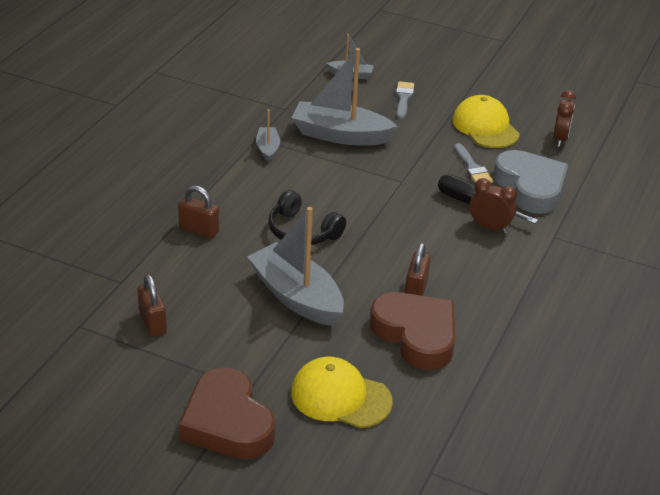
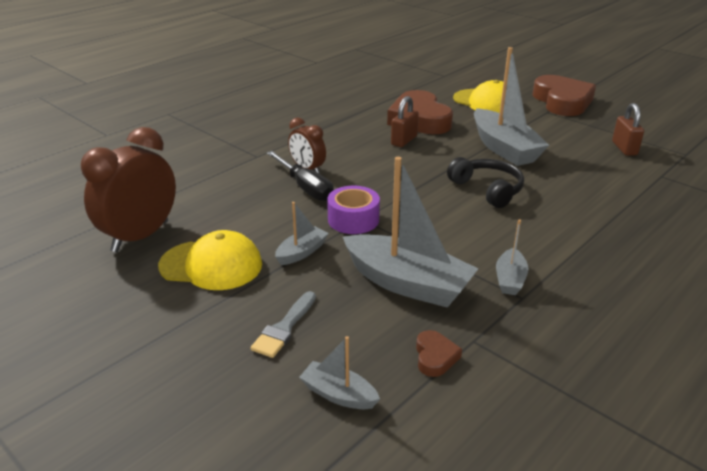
camera: 160 degrees left, 5 degrees down
(199, 230) = (593, 204): brown padlock -> none
(305, 97) = (435, 357): none -> brown heart
(409, 179) = (353, 220): none -> purple tape
(429, 145) = (302, 252): none -> grey boat
(472, 168) = (274, 220): grey brush -> none
(485, 127) = (211, 265): yellow cap -> yellow cap turned 75 degrees counterclockwise
(530, 187) = (233, 194): grey heart -> none
(560, 139) = (140, 236): brown clock -> brown clock, size x1.77

